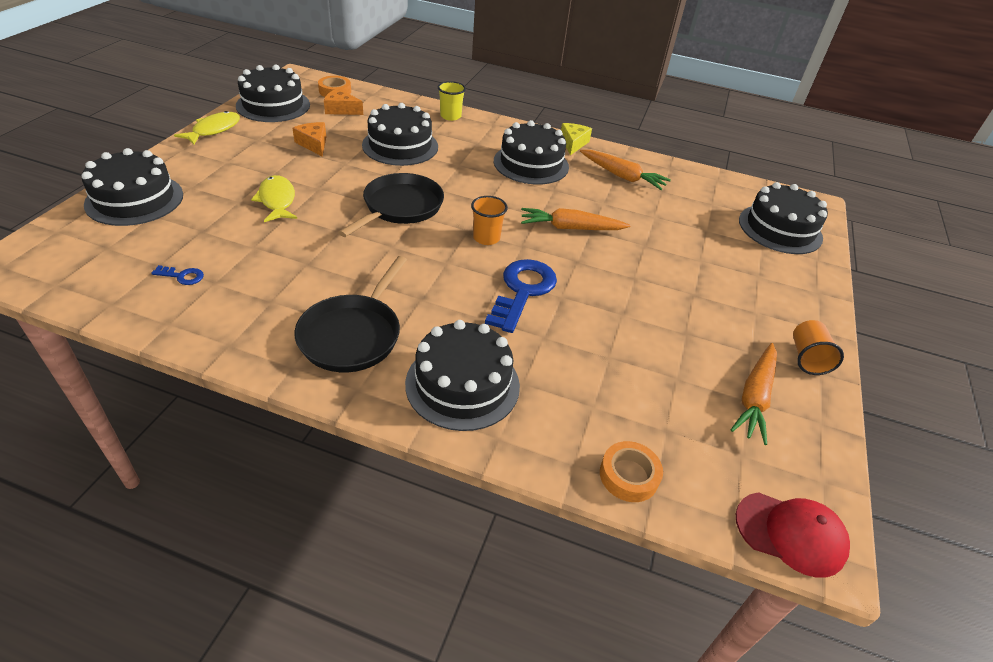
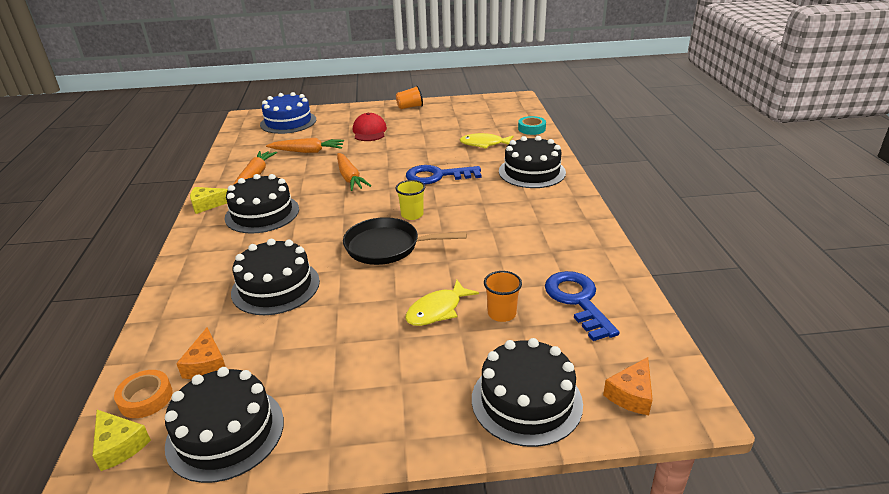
camera: 110 degrees left, 10 degrees down
(182, 276) = (577, 300): blue key -> blue key, size x2.29
(214, 130) = (335, 444): yellow fish -> yellow fish (484, 144)
(306, 82) = (119, 446): none -> yellow cheese
(314, 144) = (313, 342): orange cheese -> orange cheese (631, 394)
(353, 334) = (540, 212): black pan -> none
(450, 116) = (182, 282): yellow cup -> yellow cup (412, 215)
(486, 238) = (393, 201): orange cup -> orange cup (501, 313)
(629, 475) = (531, 129): orange tape -> turquoise tape
(754, 398) = (452, 114): orange carrot -> orange carrot (307, 151)
(780, 229) = (288, 122): black cake -> blue cake
(790, 533) = (518, 102): red cap -> red cap (369, 131)

